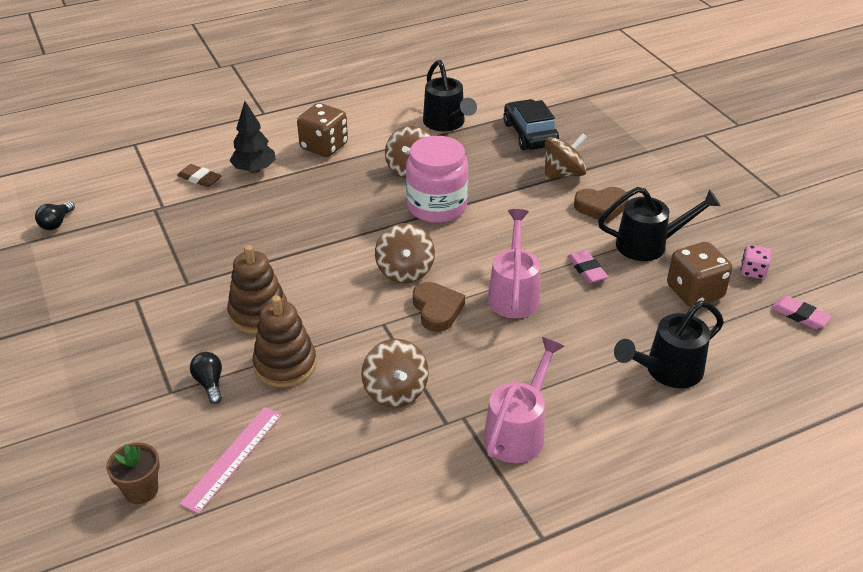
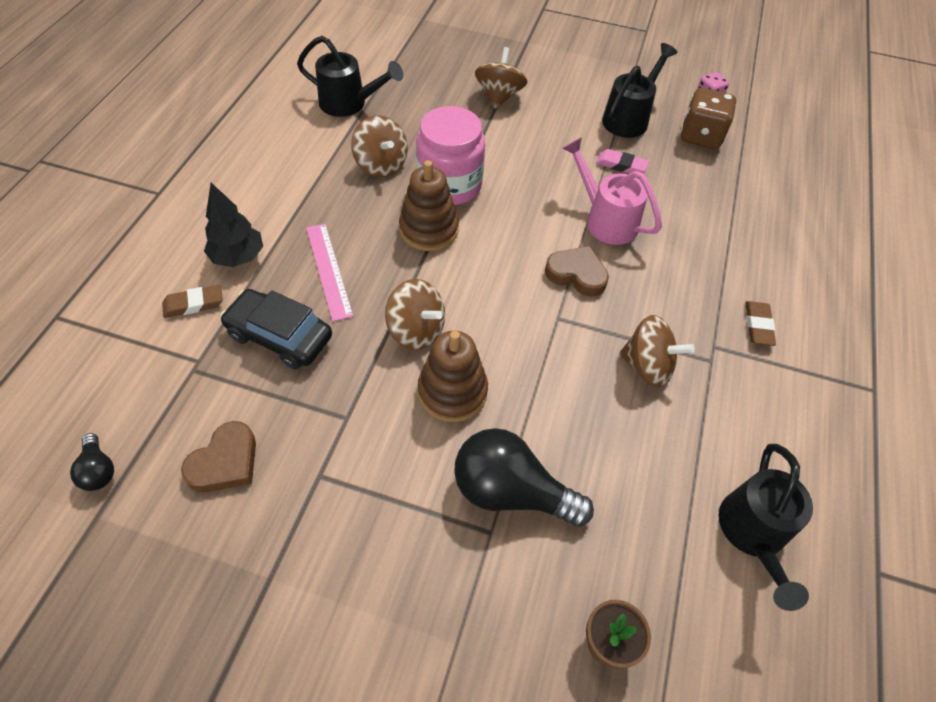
camera: 50 degrees left, 15 degrees up
(210, 383) = (511, 492): black light bulb -> black light bulb, size x2.09
(232, 458) = (626, 537): pink ruler -> pink ruler (328, 270)
(285, 365) = (542, 418): brown stacking toy -> brown stacking toy (429, 229)
(324, 147) = (272, 191): brown dice -> none
(405, 271) = (507, 259): brown spinning top -> brown spinning top (416, 330)
(518, 431) = (758, 326): pink watering can -> brown eraser
(530, 134) = (428, 75): black car -> black car (280, 336)
(601, 207) = (561, 108): brown heart -> brown heart (225, 462)
(667, 371) = (765, 207): black watering can -> black watering can (753, 534)
(799, 315) = (770, 113): pink eraser -> none

